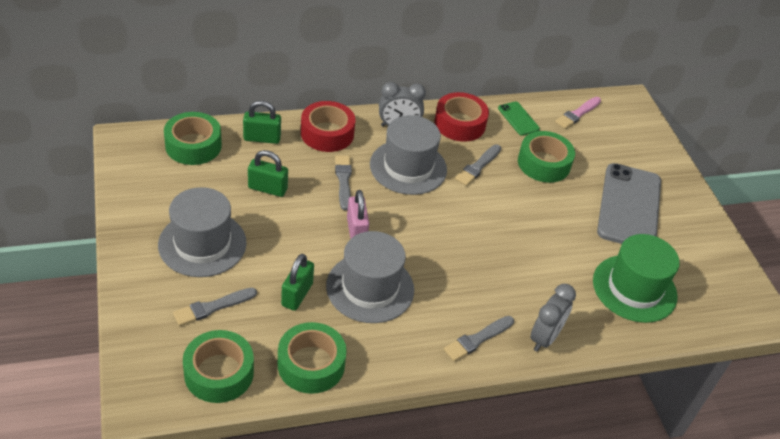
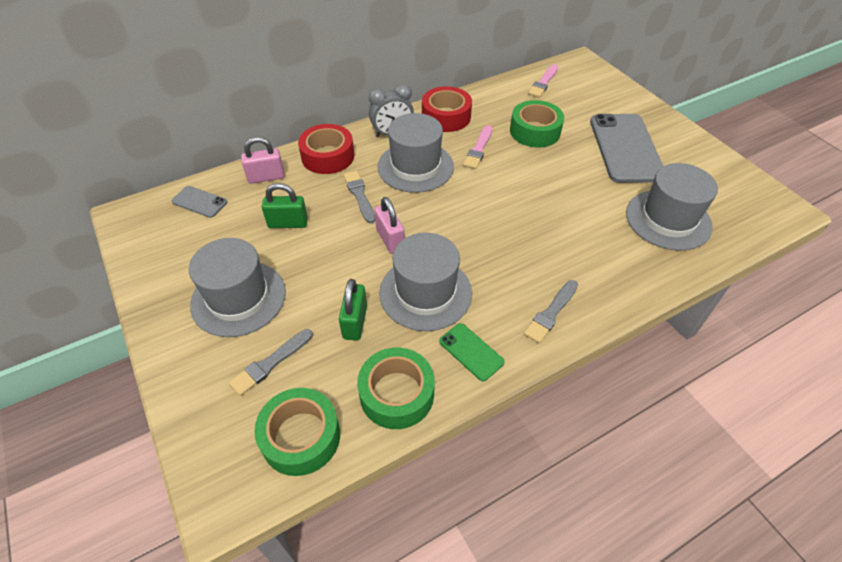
camera: 10 degrees left, 5 degrees up
(193, 145) = (199, 202): green tape -> grey phone
(262, 138) = (266, 177): green padlock -> pink padlock
(478, 166) = (478, 149): grey brush -> pink brush
(518, 119) = (495, 99): green phone -> green phone (471, 351)
(545, 338) = (612, 291): grey clock -> none
(634, 288) = (668, 219): green hat -> grey hat

